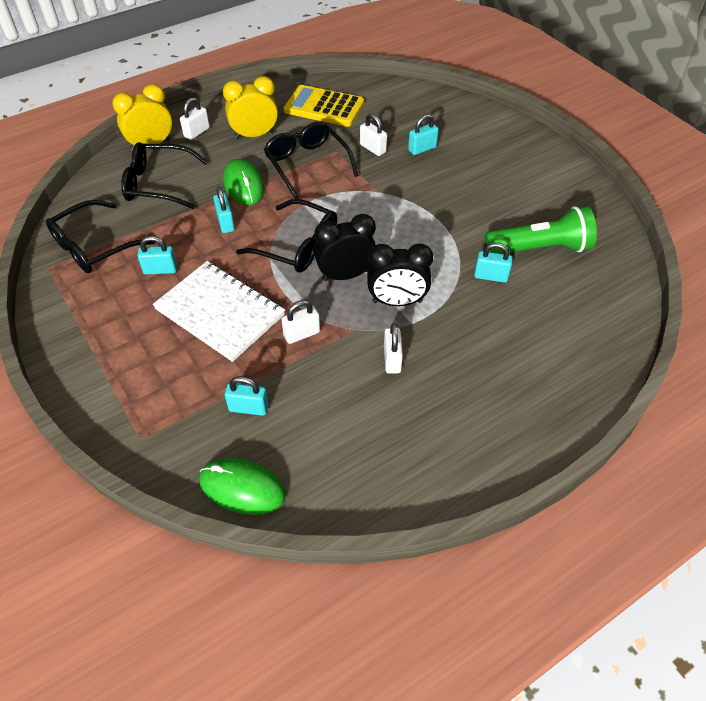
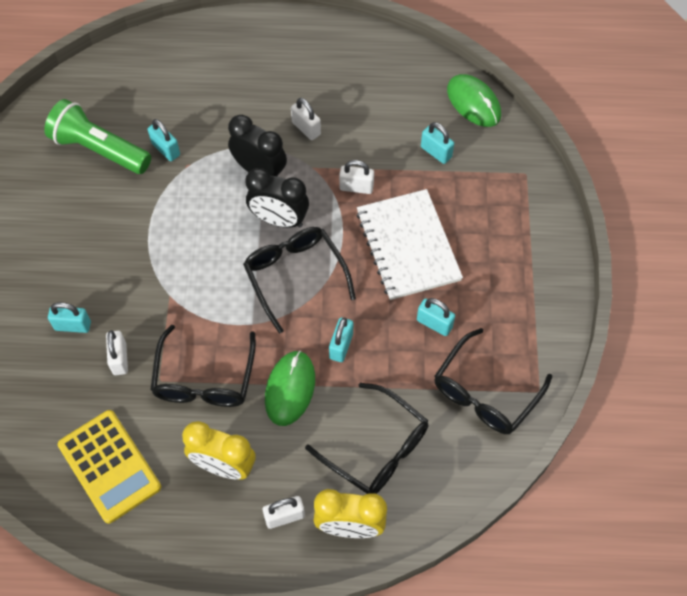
camera: 145 degrees left, 10 degrees up
(93, 247) = (485, 393): black glasses -> black glasses turned 135 degrees clockwise
(392, 359) = (306, 128): white padlock -> white padlock turned 75 degrees counterclockwise

